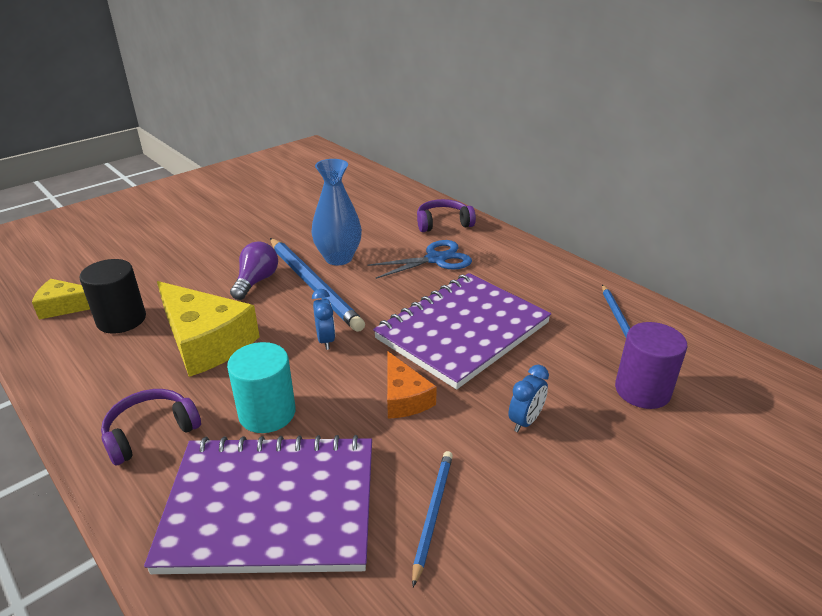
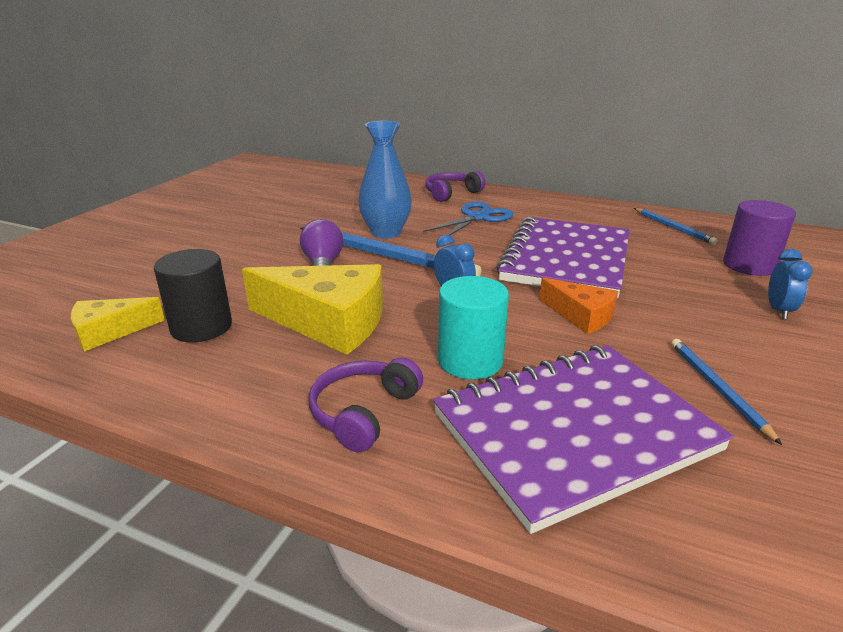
camera: 25 degrees left, 5 degrees down
(525, 421) = (697, 305): blue clock -> blue clock (778, 310)

